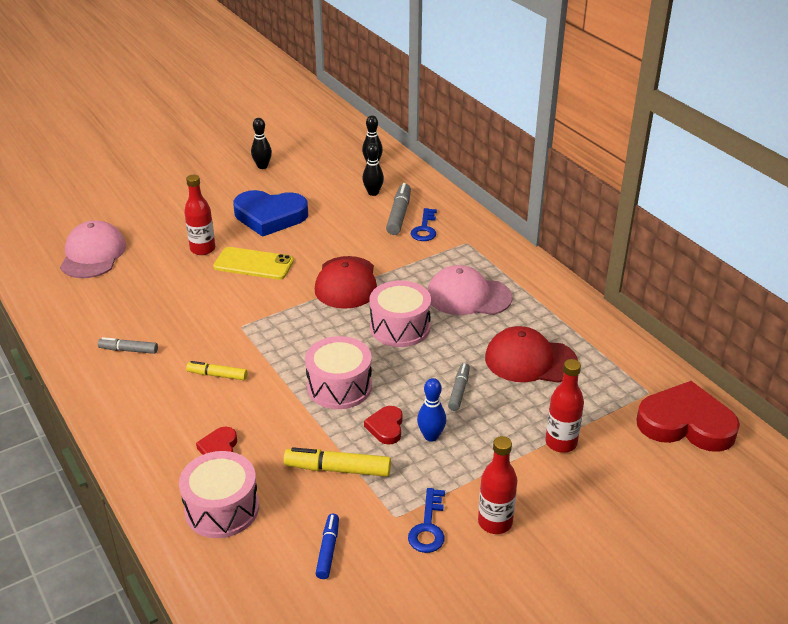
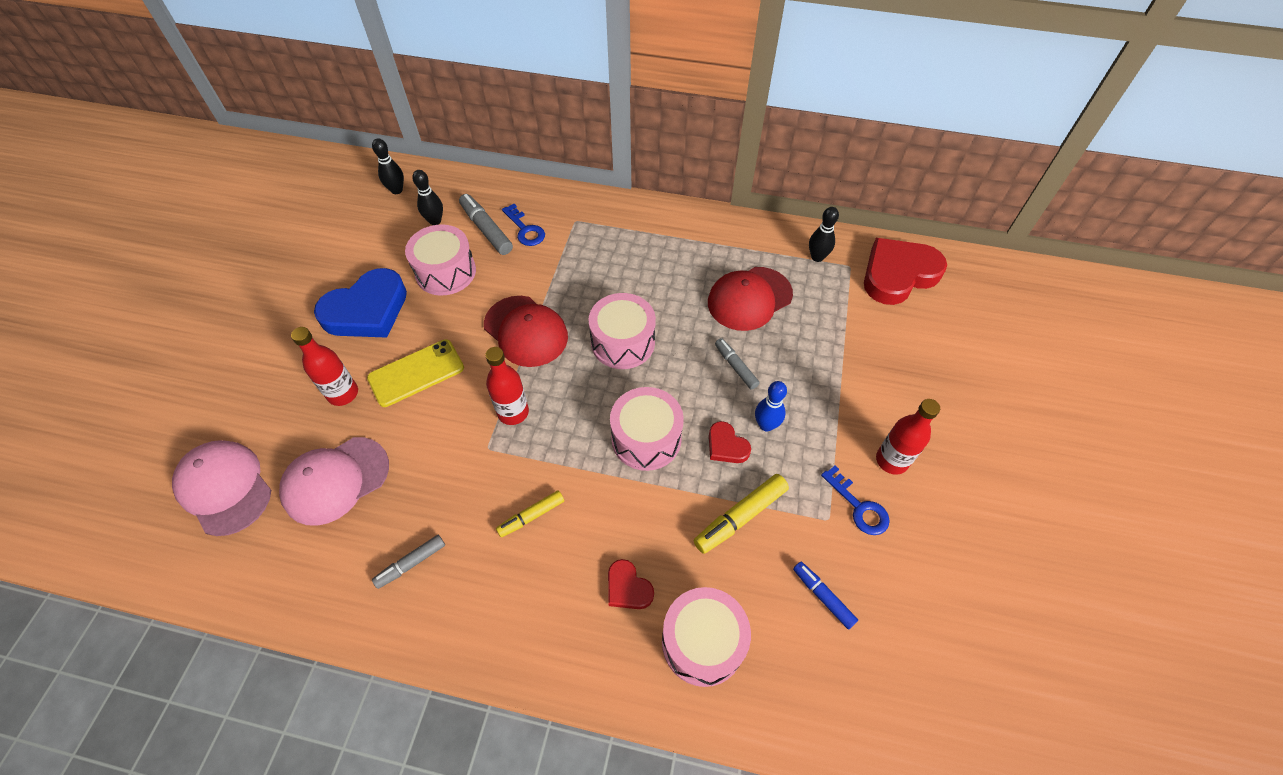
camera: 45 degrees left, 20 degrees up
(262, 166) = (287, 259): black bowling pin -> black bowling pin (817, 257)
(341, 223) = (445, 272): none -> pink drum
(468, 296) = (638, 272): pink cap -> pink cap (335, 480)
(561, 443) = (850, 355): red bottle -> red bottle (513, 412)

